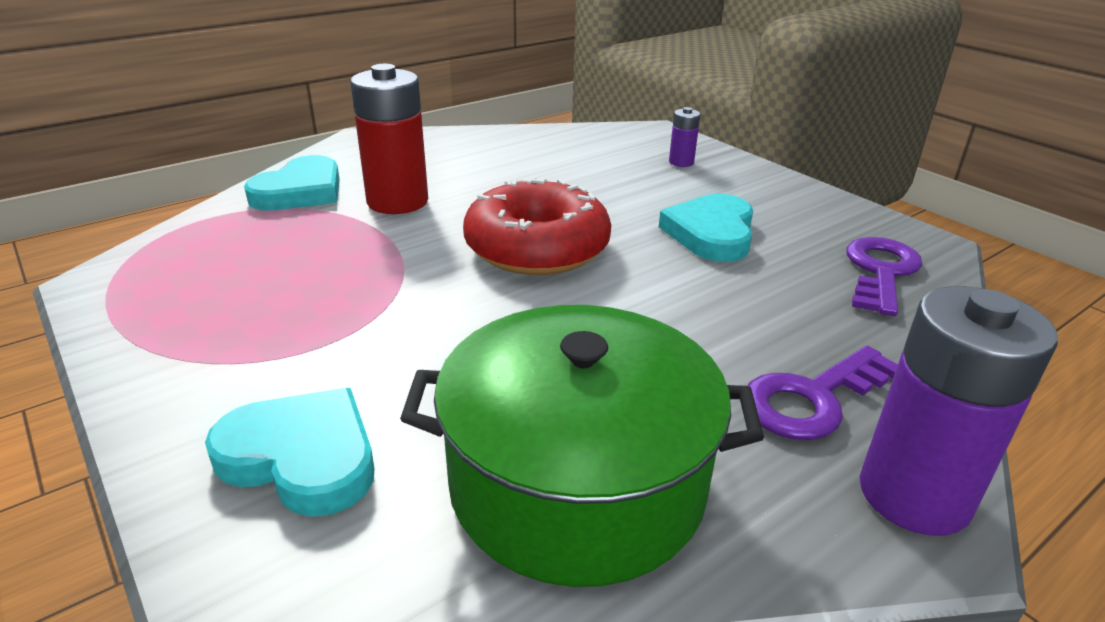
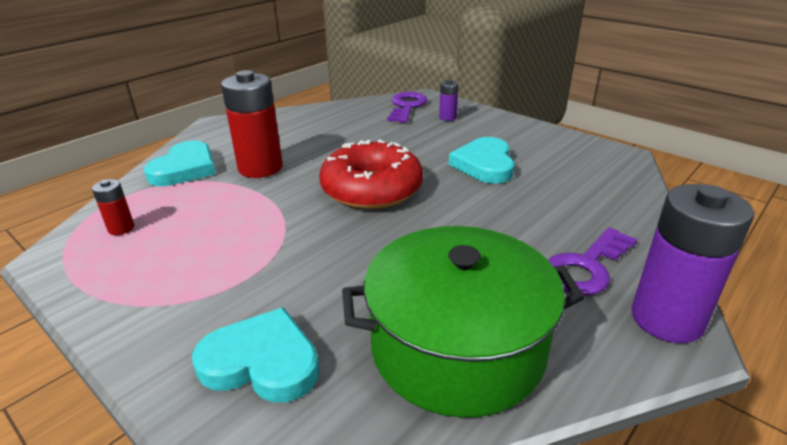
camera: 10 degrees left, 0 degrees up
(192, 257) = (121, 228): none -> red battery
(880, 272) = (599, 177): purple key -> purple key (407, 106)

